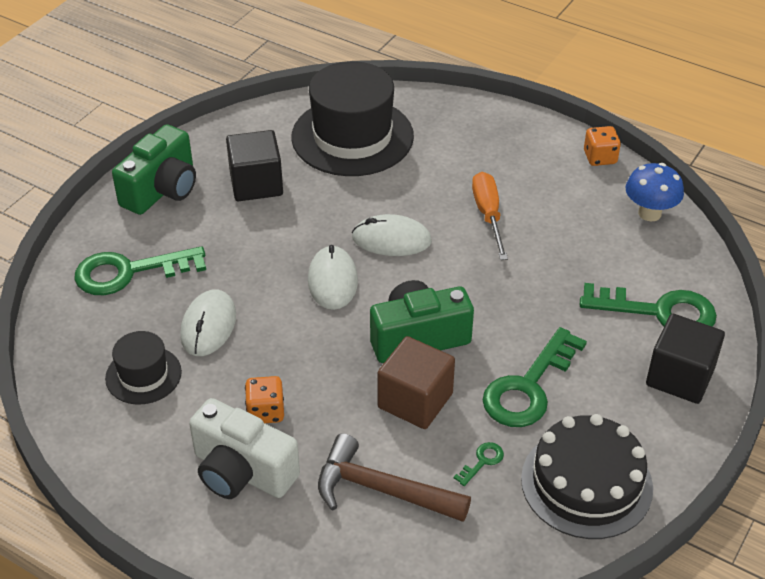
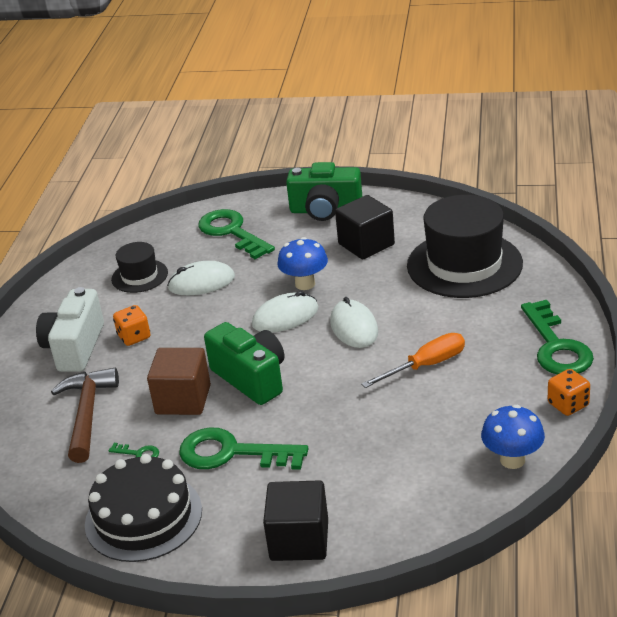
camera: 70 degrees right, 10 degrees down
(286, 248) = (305, 284): none -> blue mushroom
(659, 312) = (376, 504): green key -> green key (556, 346)

